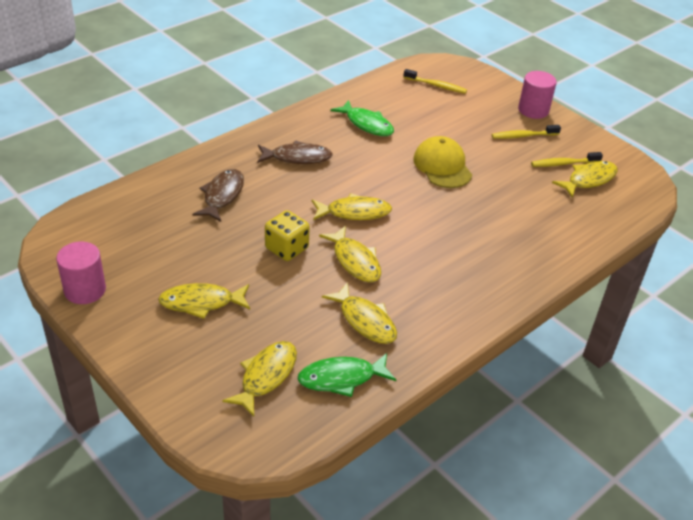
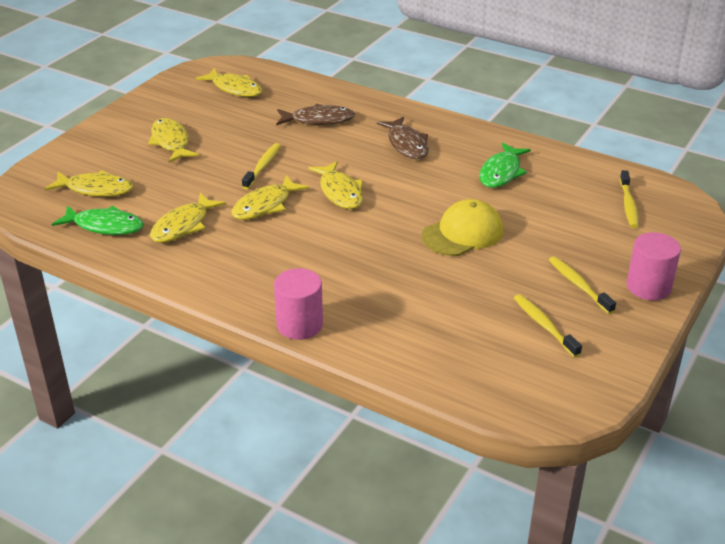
camera: 75 degrees right, 5 degrees down
(85, 290) = (164, 92): pink cylinder -> pink cylinder (299, 325)
(286, 248) = (263, 166): yellow dice -> yellow toothbrush
(341, 378) = (105, 226): green fish -> green fish turned 135 degrees clockwise
(589, 180) = (525, 351): yellow fish -> yellow fish (234, 88)

